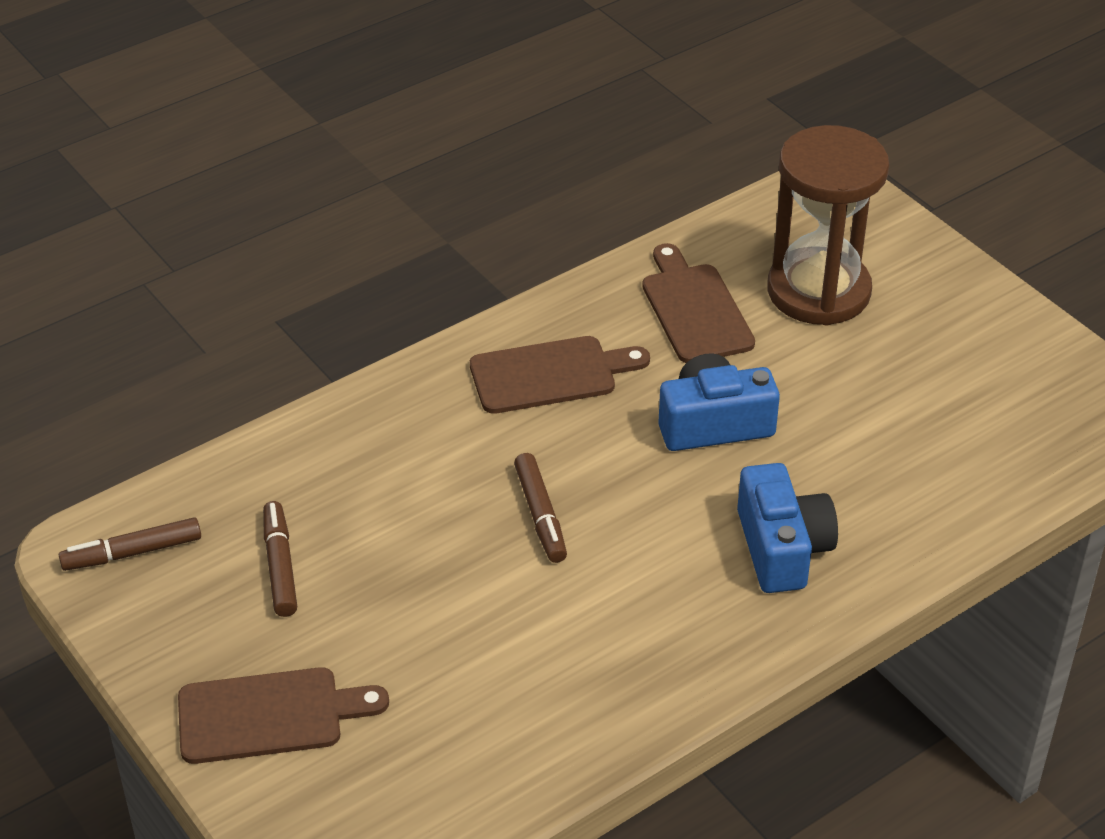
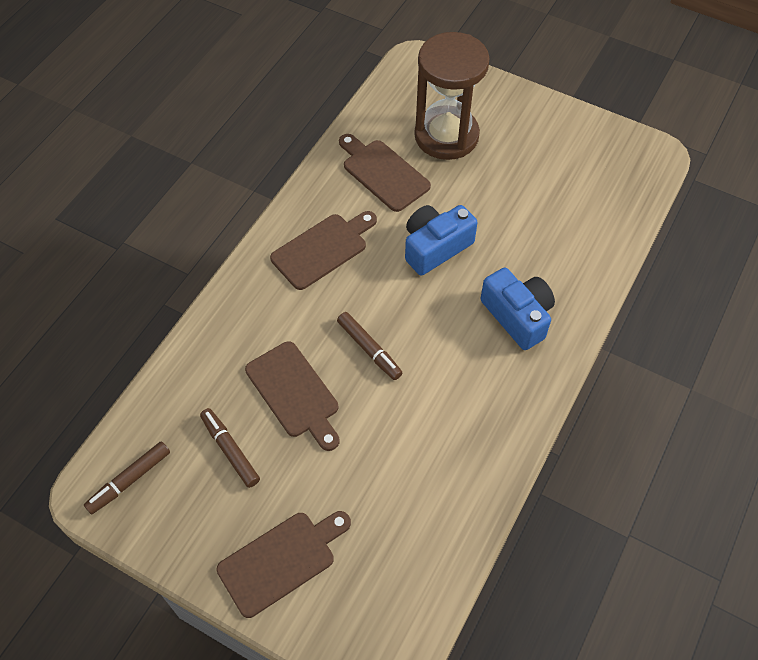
camera: 25 degrees left, 15 degrees up
(405, 531) = (294, 393): none -> brown cutting board

